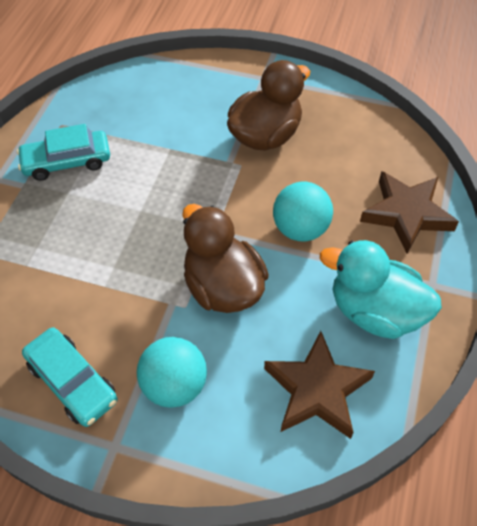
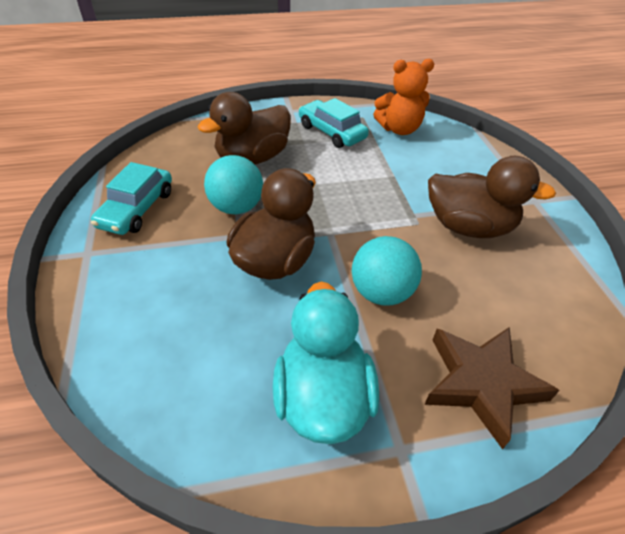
camera: 60 degrees right, 10 degrees down
(60, 247) = (252, 158): none -> brown duck
(104, 108) = (399, 129): none -> orange teddy bear
(175, 385) = (157, 267): turquoise ball -> turquoise ball (236, 207)
(317, 390) = (195, 377): brown star -> none

